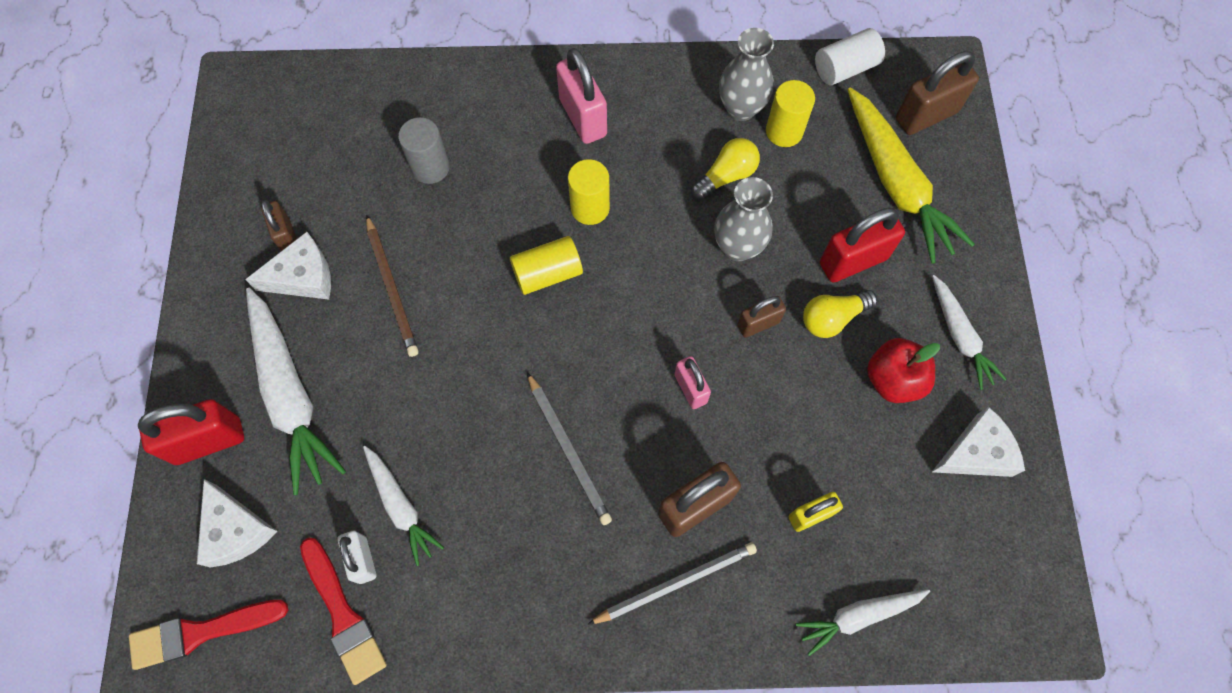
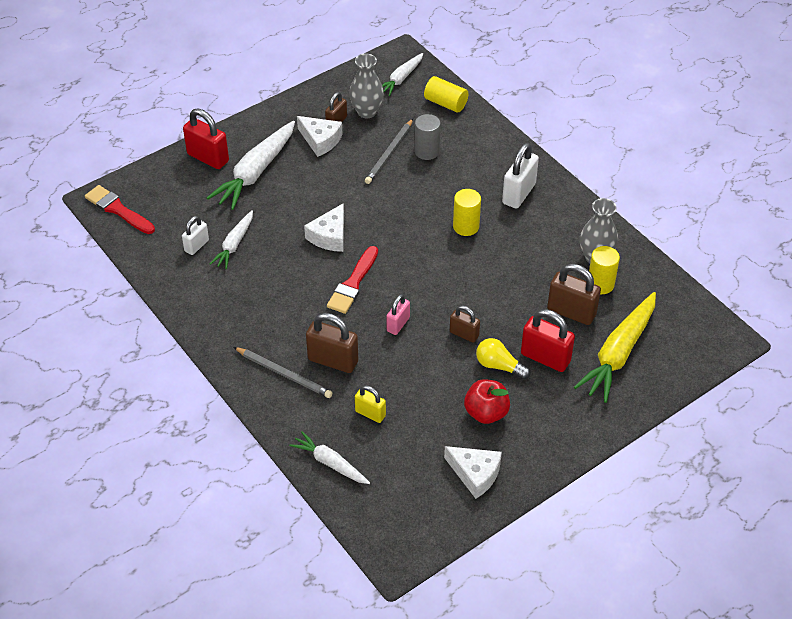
camera: 55 degrees right, 20 degrees down
(236, 530) = (174, 193): white cheese -> white cheese (329, 236)
(343, 615) = (165, 254): red brush -> red brush (353, 283)
(392, 288) = (345, 176): brown pencil -> none
(547, 273) = (410, 230): yellow cylinder -> yellow cylinder (445, 103)
(569, 450) = (319, 292): grey pencil -> grey pencil (389, 153)
(583, 117) = (519, 194): pink padlock -> white padlock
(726, 176) = (544, 273): yellow light bulb -> none
(738, 247) = (503, 301): grey vase -> grey vase (367, 112)
(845, 68) = (675, 291): white cylinder -> none
(926, 115) = (682, 345): brown padlock -> brown padlock (571, 312)
(959, 336) = (544, 432): white carrot -> white carrot (401, 78)

